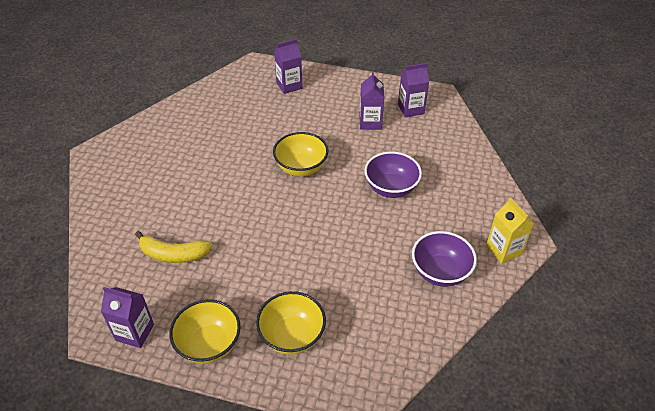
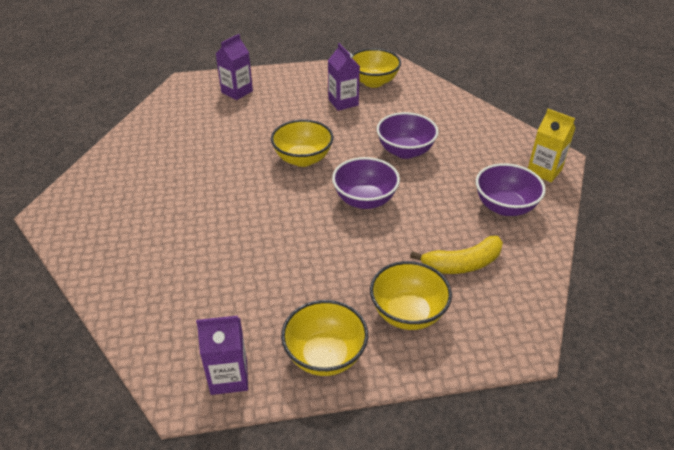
camera: 25 degrees left, 5 degrees down
(173, 254) = (220, 282): yellow banana -> yellow banana (462, 264)
(326, 223) = (365, 200): none -> purple bowl
(411, 109) = (373, 82): purple carton -> yellow bowl

